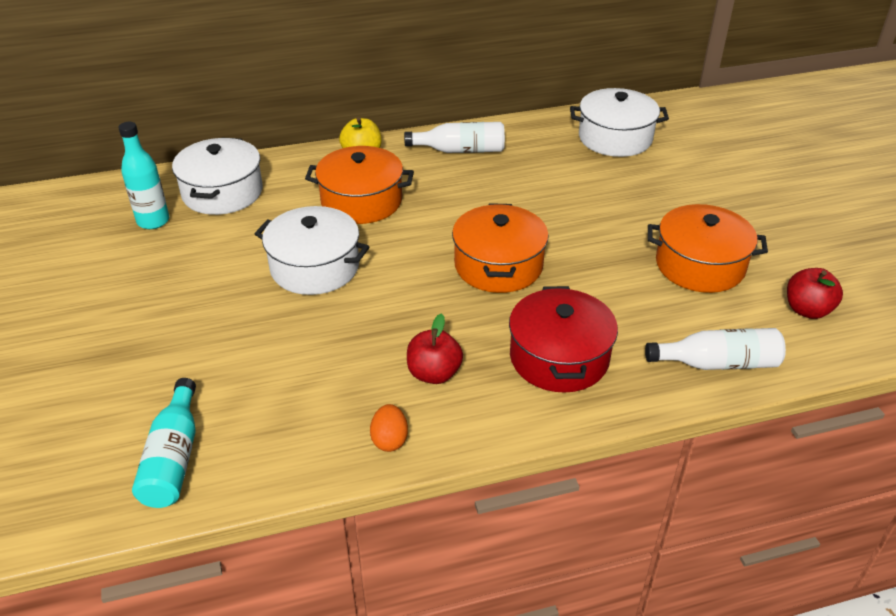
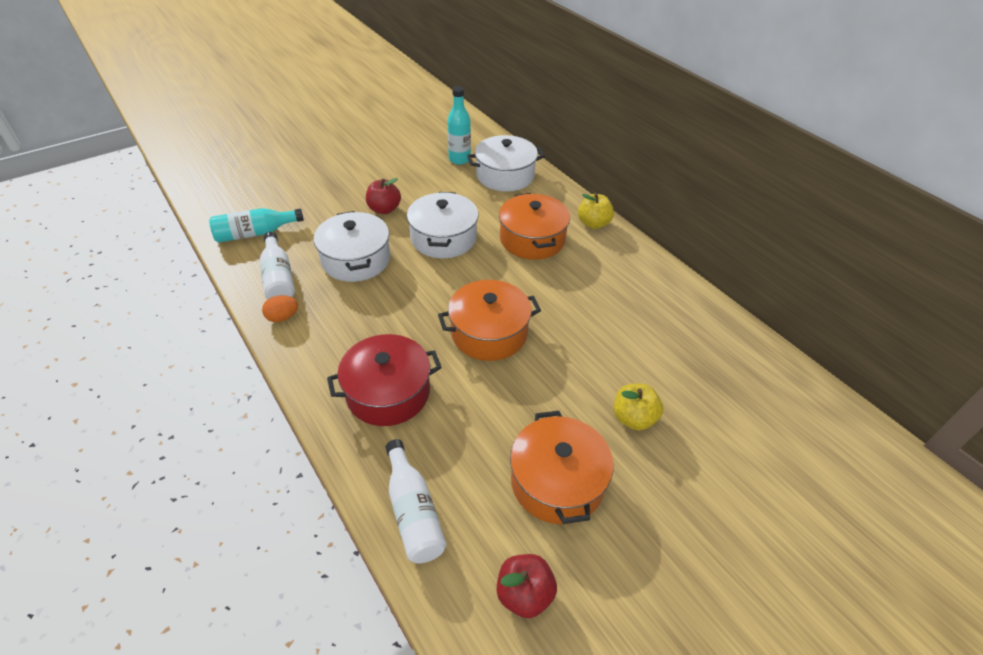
camera: 70 degrees right, 5 degrees up
(434, 373) = (351, 324): red apple -> red apple (384, 209)
(460, 150) = (638, 275): white bottle -> white bottle (279, 278)
(615, 138) = (741, 379): white pot -> white pot (356, 259)
(640, 204) = (633, 418): none -> yellow apple

